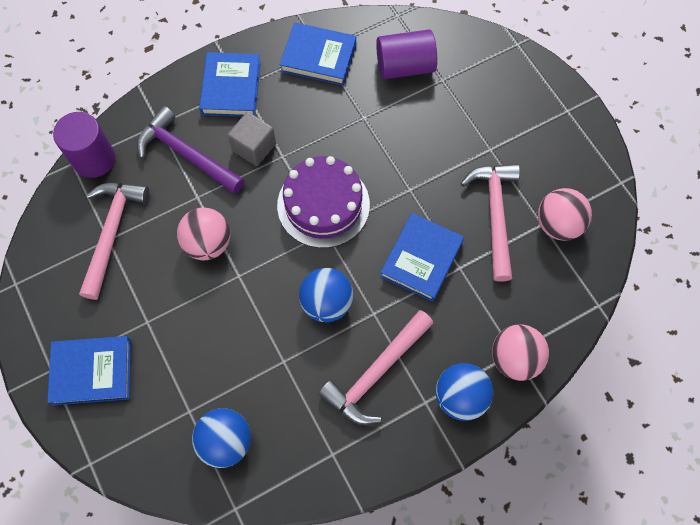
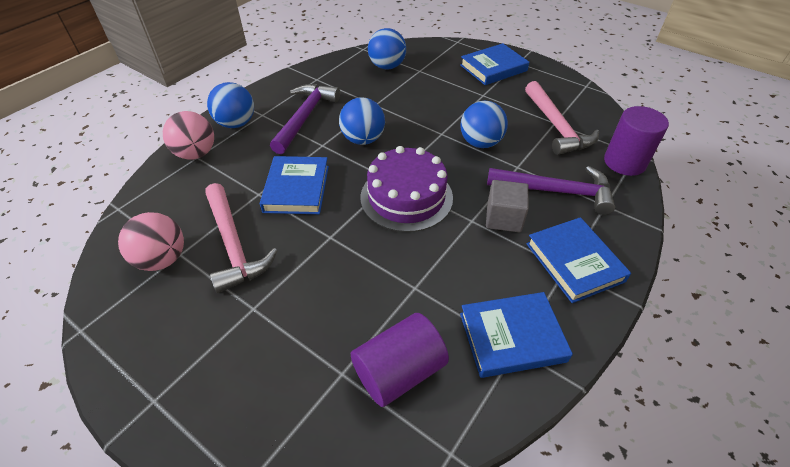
camera: 155 degrees right, 20 degrees down
(208, 243) = (480, 143): pink ball -> blue ball
(376, 373) = (305, 117): pink hammer -> purple hammer

